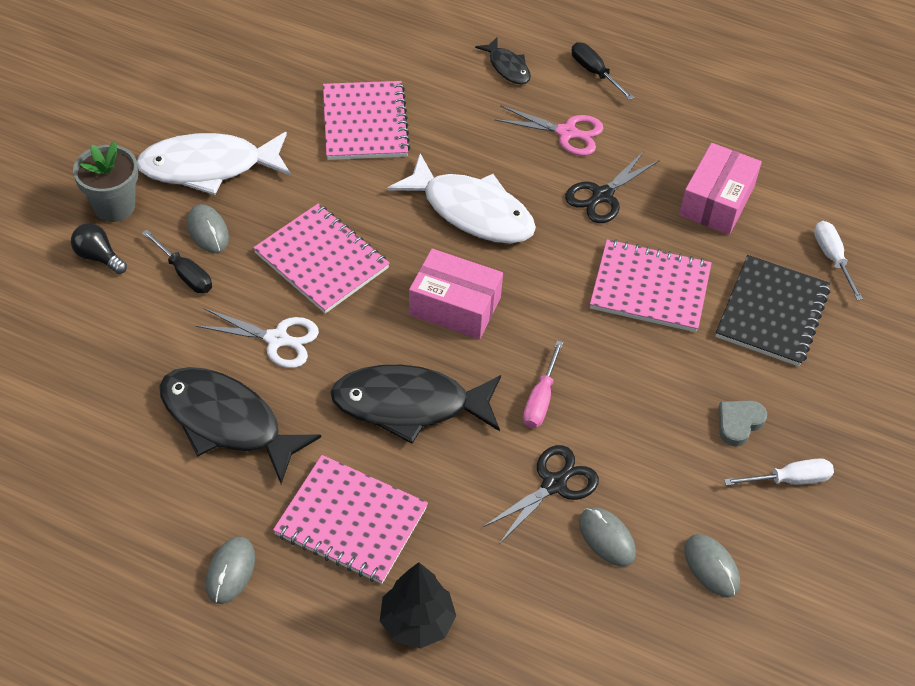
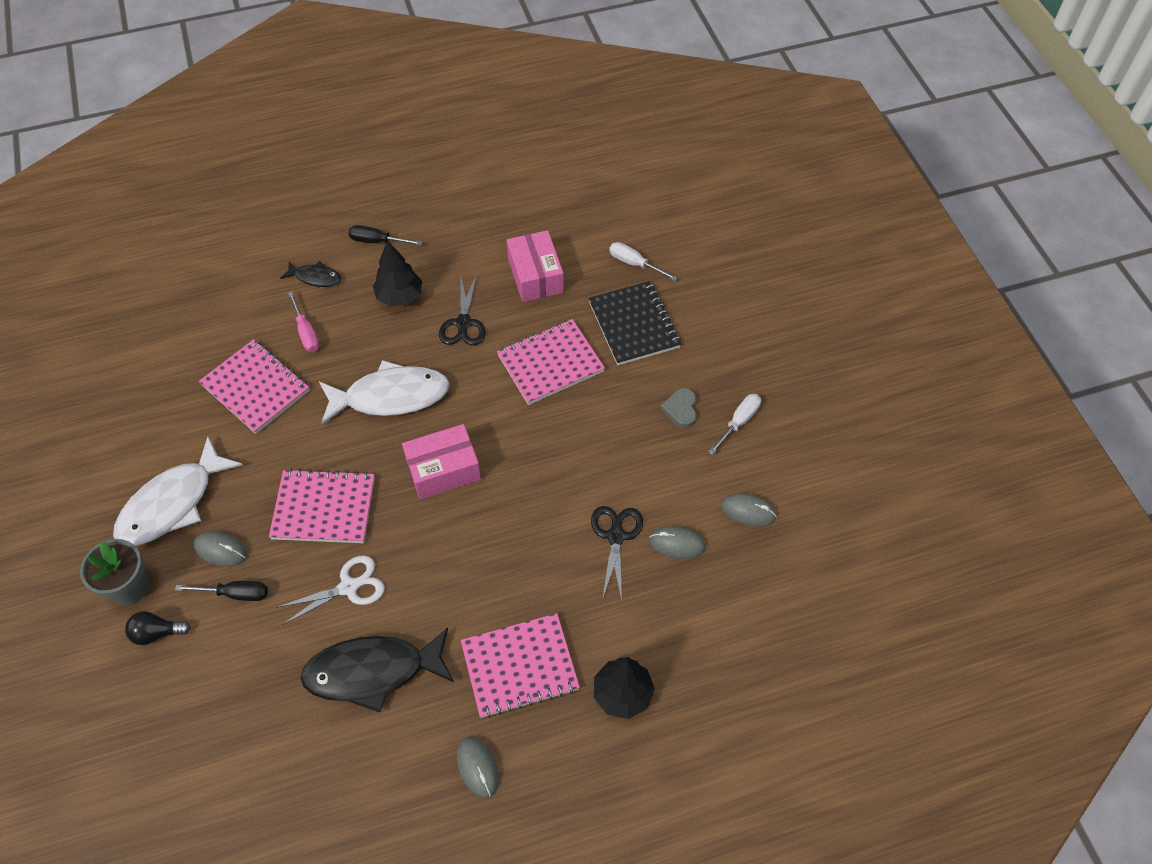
camera: 40 degrees left, 5 degrees up
(409, 405) = (480, 559): black fish -> none
(540, 399) = (556, 488): pink screwdriver -> pink screwdriver (306, 332)
(566, 133) = (399, 296): pink scissors -> black tree

